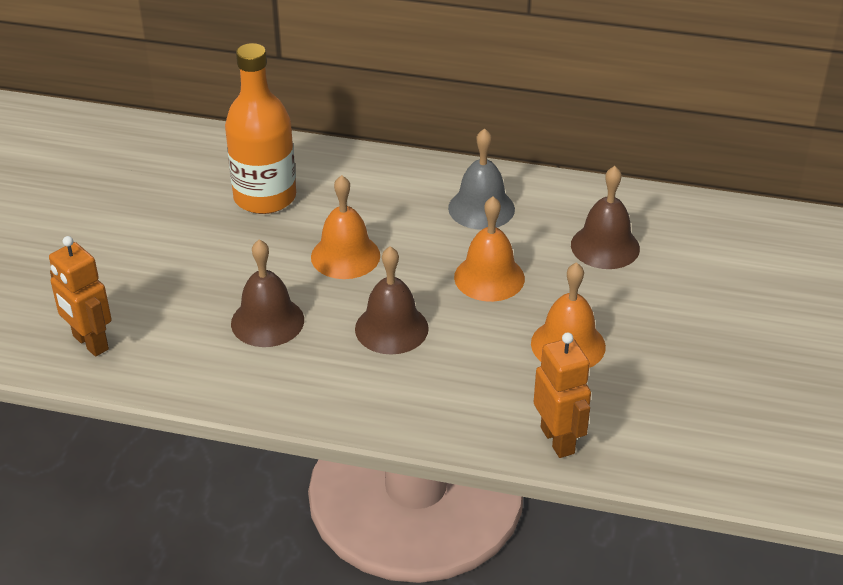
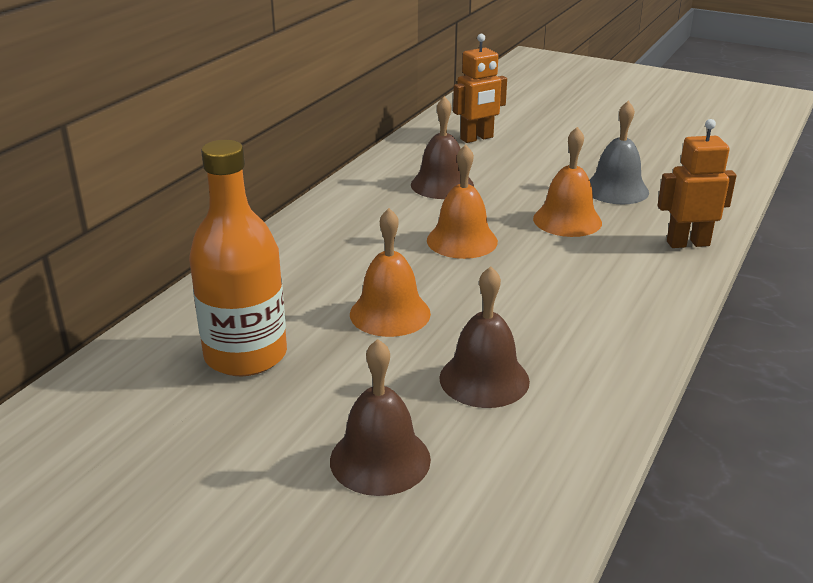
camera: 75 degrees left, 10 degrees down
(90, 343) = (481, 542): orange robot -> orange robot (477, 138)
(391, 328) = (520, 301): brown bell -> brown bell (380, 459)
(481, 208) = (354, 229): grey bell -> grey bell (616, 190)

